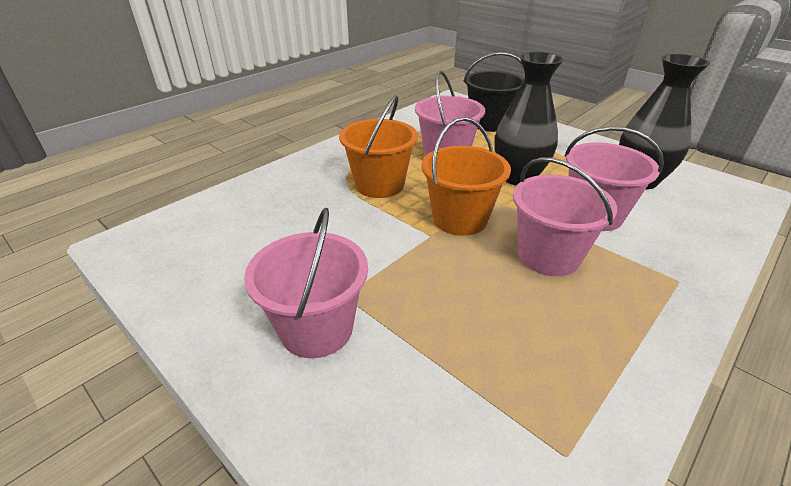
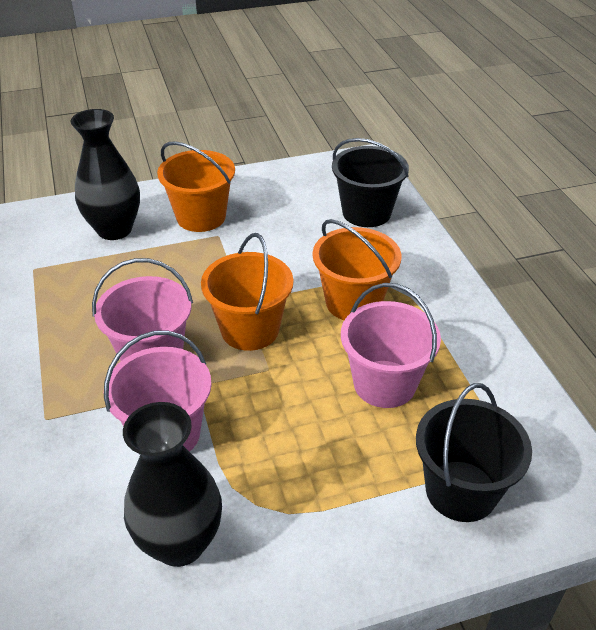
camera: 120 degrees right, 5 degrees up
(240, 212) = (366, 212): none -> black bucket
(316, 329) = (201, 217): pink bucket -> orange bucket
(518, 177) = (284, 420): black vase -> black vase (114, 229)

